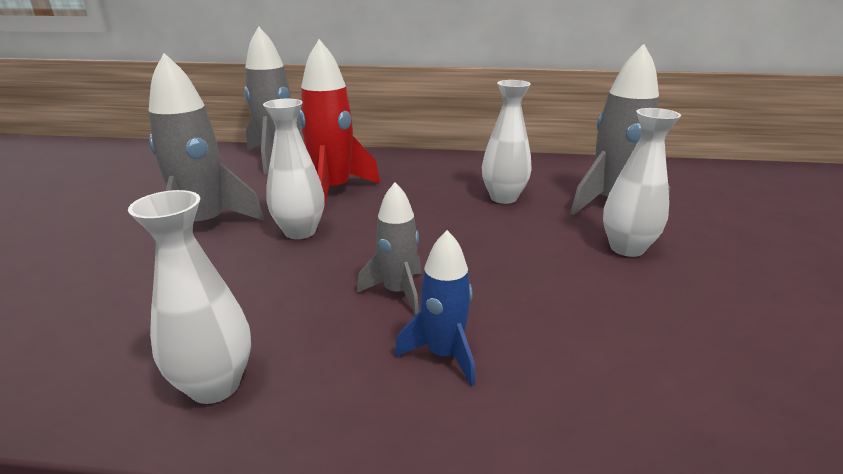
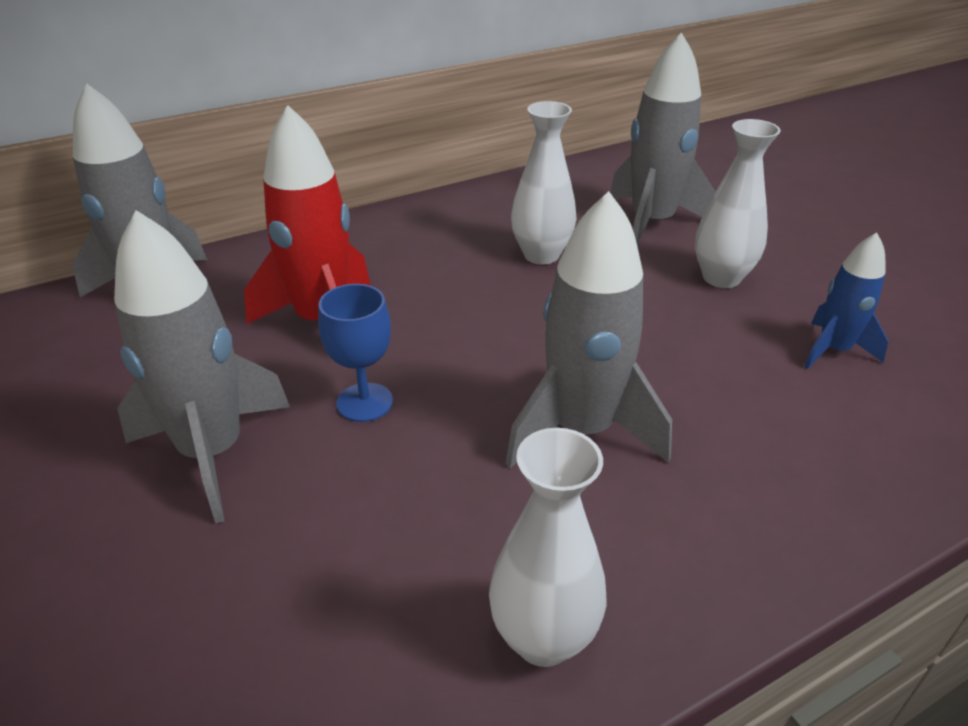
camera: 35 degrees left, 10 degrees up
(300, 231) = (365, 402): white vase -> blue goblet
(398, 292) = (581, 430): grey rocket -> grey rocket, size x1.72
(443, 354) = (704, 476): blue rocket -> blue rocket (833, 350)

